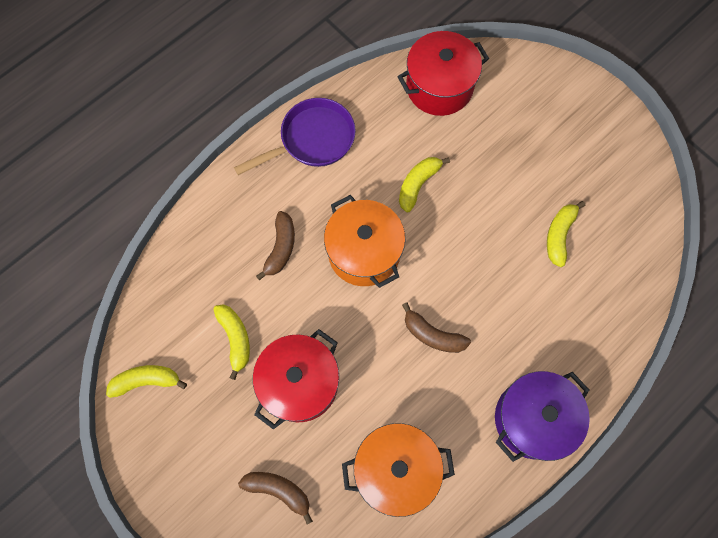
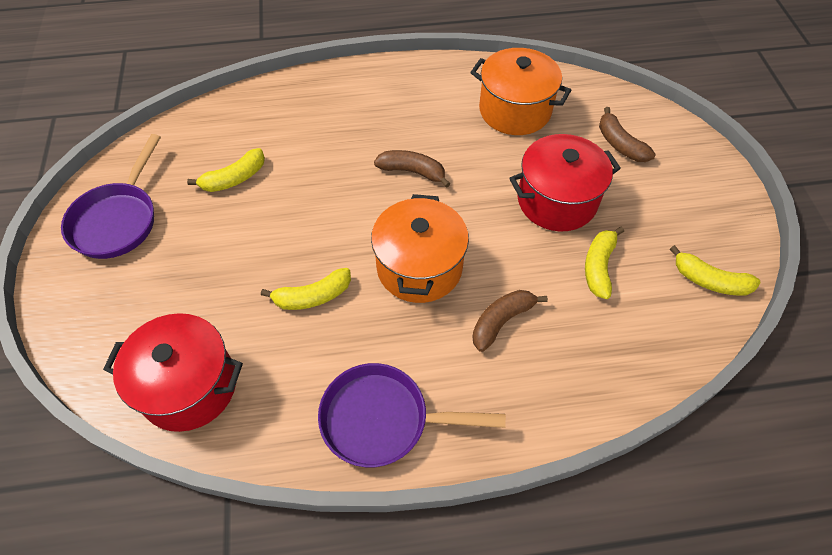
camera: 145 degrees left, 15 degrees down
(432, 335) = (412, 171): brown banana -> brown banana turned 45 degrees counterclockwise
(532, 419) = (385, 85): purple pot -> none
(600, 150) = (118, 220): none -> purple pan

